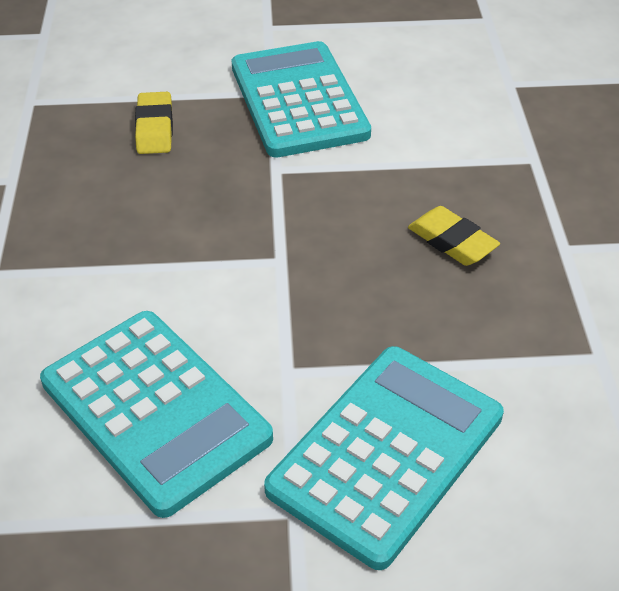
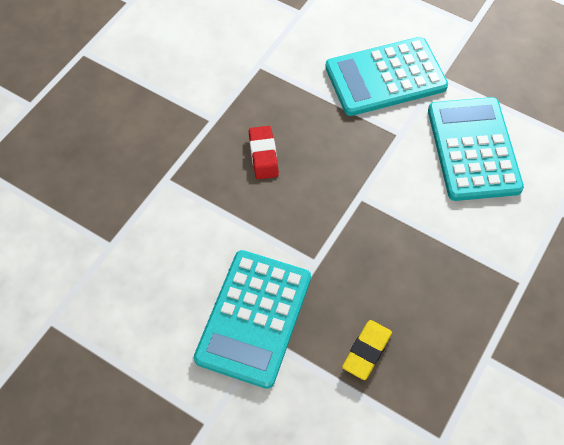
camera: 145 degrees left, 15 degrees up
(452, 242) = (263, 155): yellow eraser -> red eraser

